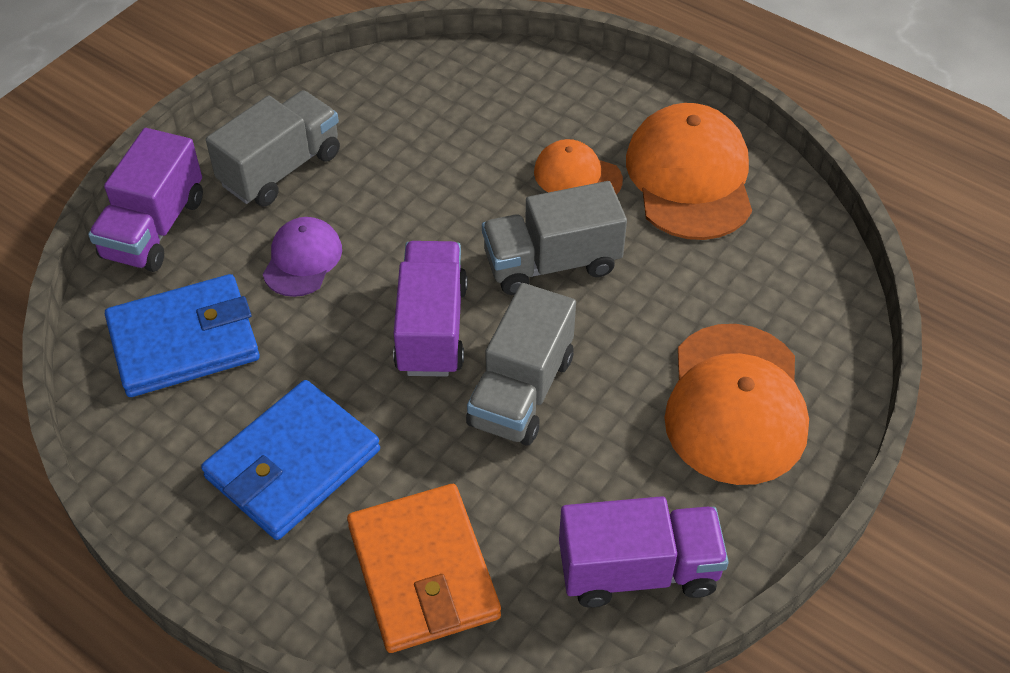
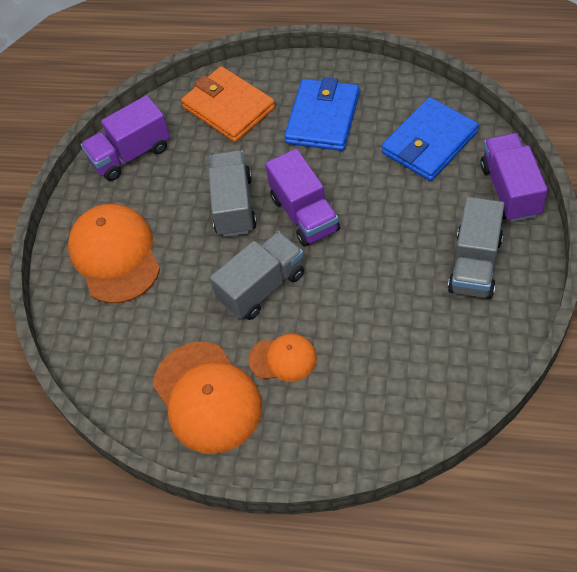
camera: 160 degrees right, 5 degrees up
(302, 259) = (408, 215): purple cap -> none

